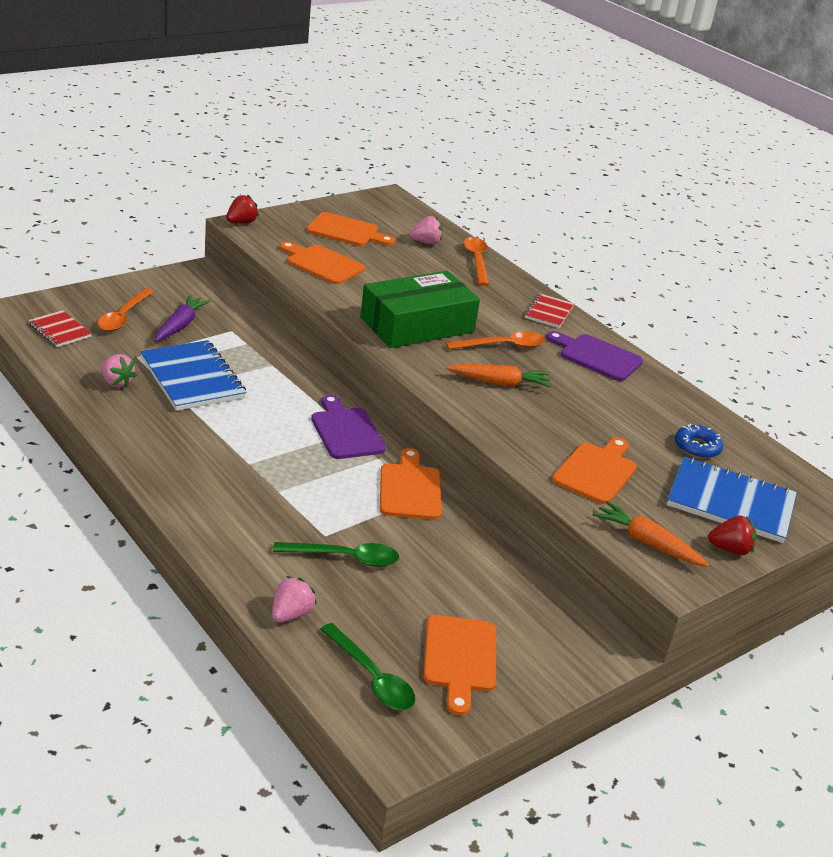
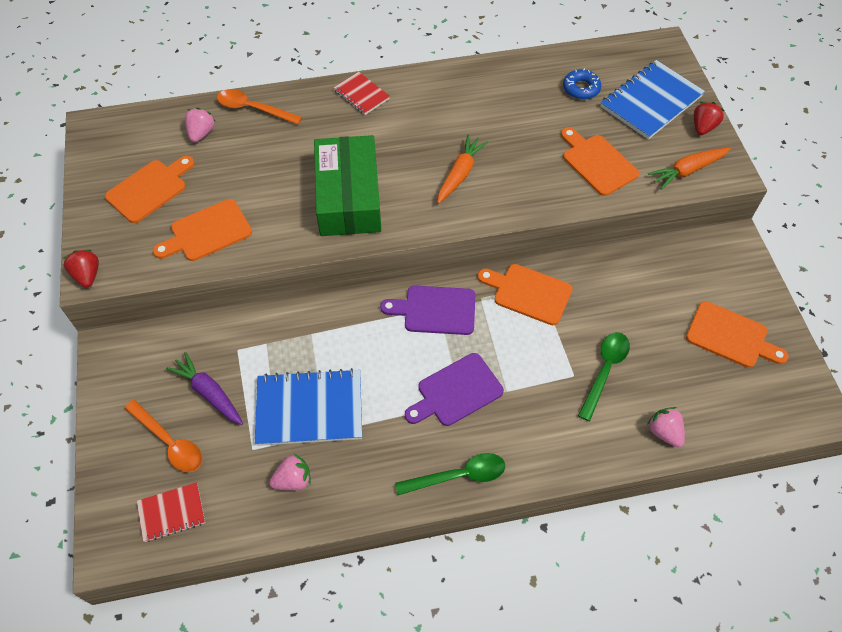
camera: 60 degrees left, 25 degrees up
(372, 677) = (741, 400): green spoon -> green spoon (458, 476)
(502, 346) = (404, 149): orange spoon -> none
(597, 356) = (441, 92): purple cutting board -> purple cutting board (456, 391)

